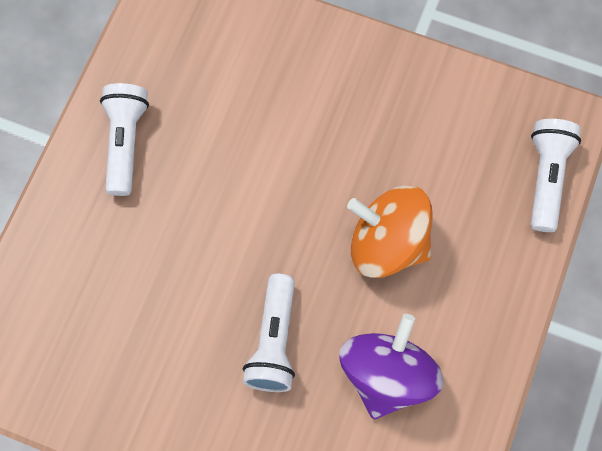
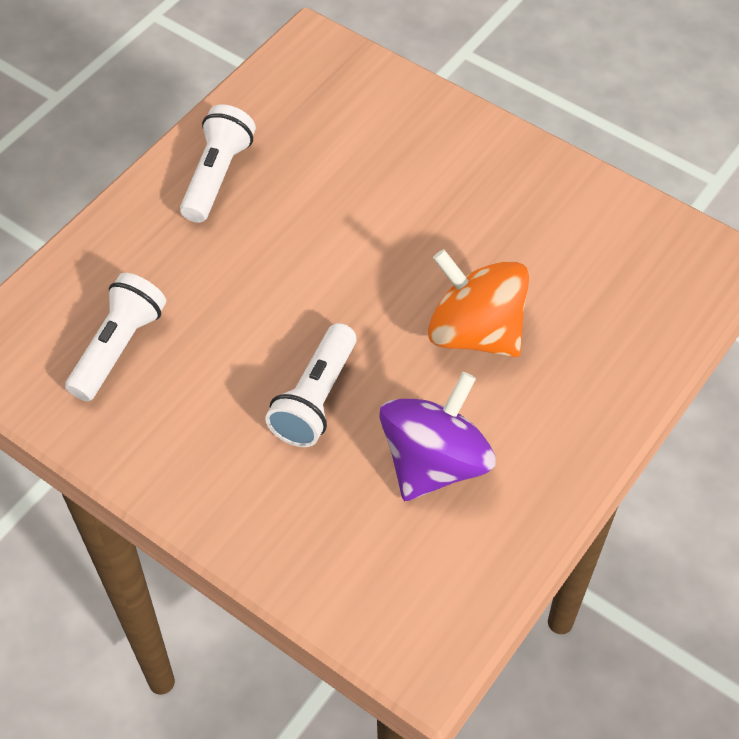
camera: 15 degrees right, 15 degrees down
(546, 177) = (679, 308): white flashlight -> white flashlight (119, 347)

